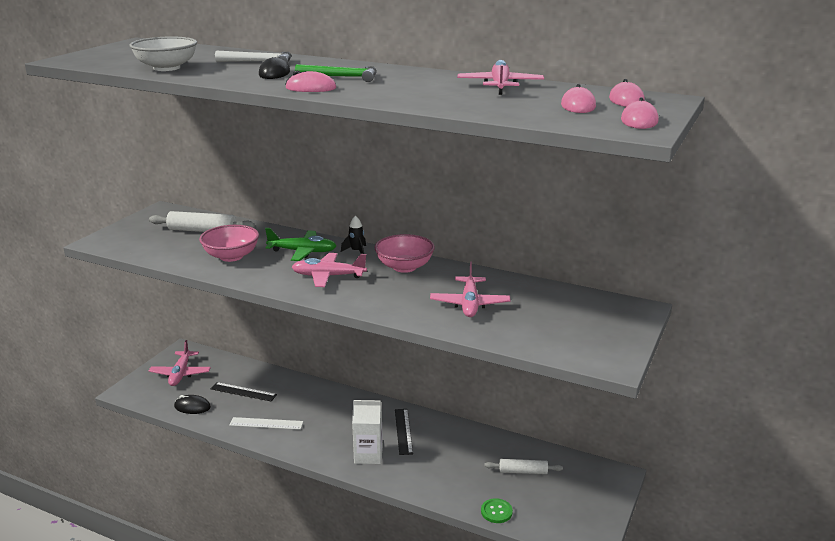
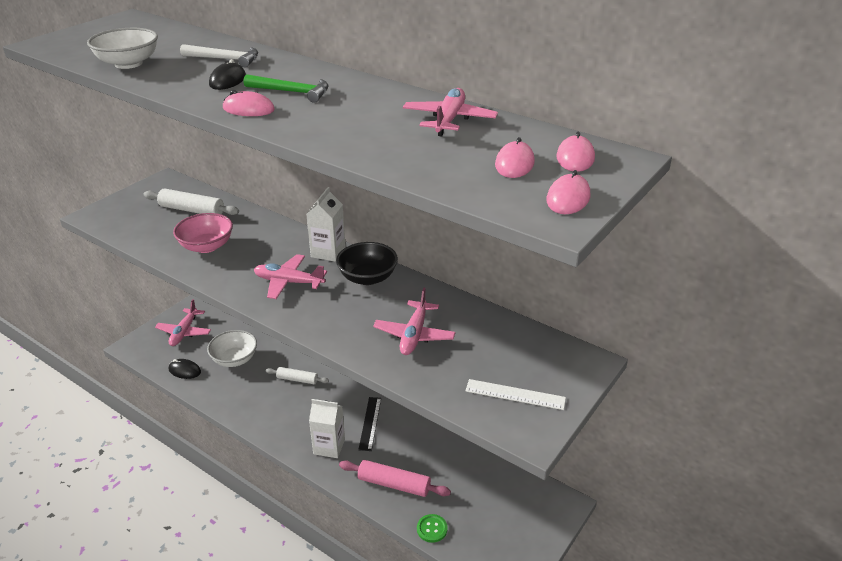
camera: 10 degrees right, 10 degrees up
(243, 392) = (234, 359): black ruler -> white bowl
(266, 423) = (245, 398): white ruler -> white ruler (515, 394)
(302, 252) = (276, 247): green plane -> none
(356, 251) = (328, 252): black rocket -> white carton
(404, 267) = (368, 278): pink bowl -> black bowl
(445, 479) = (394, 484): none -> pink rolling pin
(523, 471) = (471, 486): white rolling pin -> white rolling pin (297, 379)

